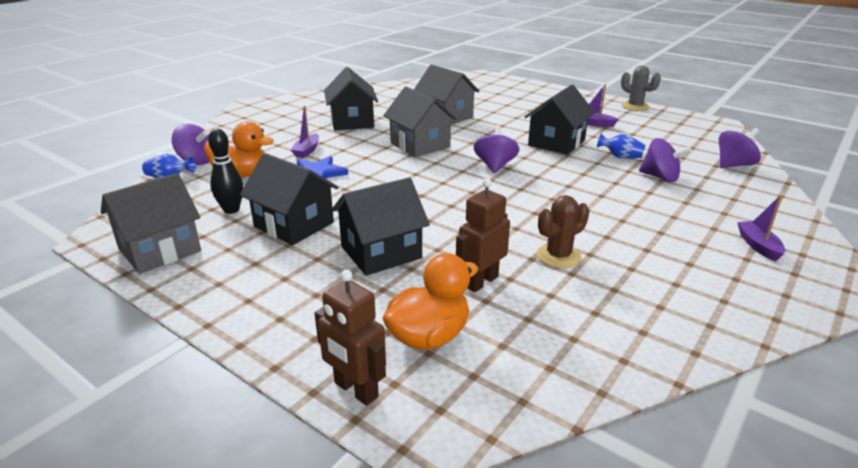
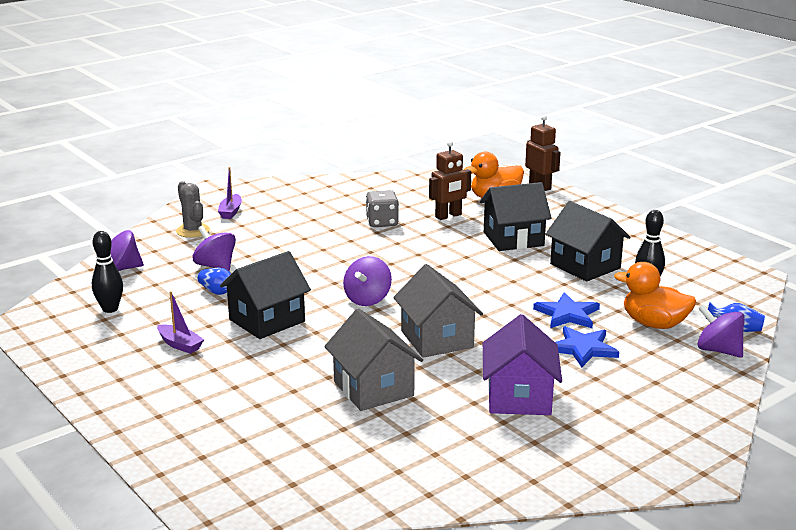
camera: 165 degrees left, 5 degrees down
(159, 250) = (692, 260): grey house -> none
(307, 151) = (583, 348): purple boat -> blue star
(352, 122) = (519, 397): black house -> purple house
(558, 256) = (382, 222): brown cactus -> grey dice
(635, 106) = (71, 371): grey cactus -> grey cactus (193, 231)
(680, 137) = (110, 309): none -> black bowling pin

